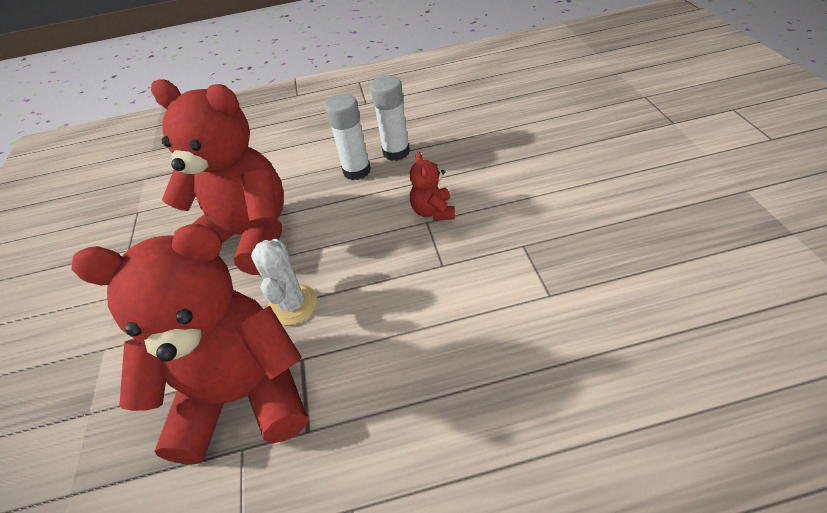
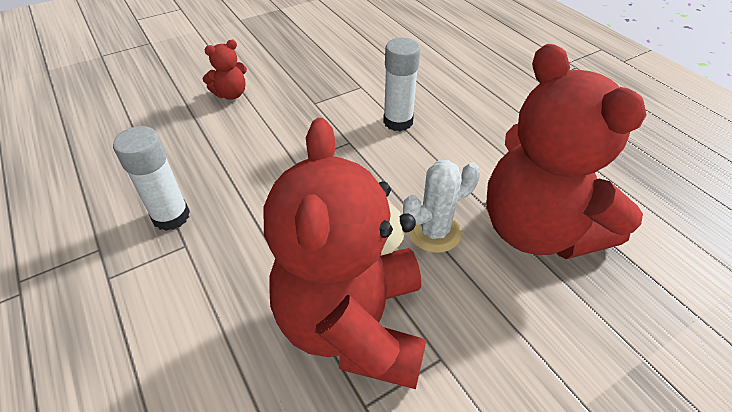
camera: 115 degrees left, 0 degrees up
(357, 171) = (210, 247): white glue stick -> white glue stick (398, 121)
(433, 211) = (280, 161): red teddy bear -> red teddy bear (231, 94)

